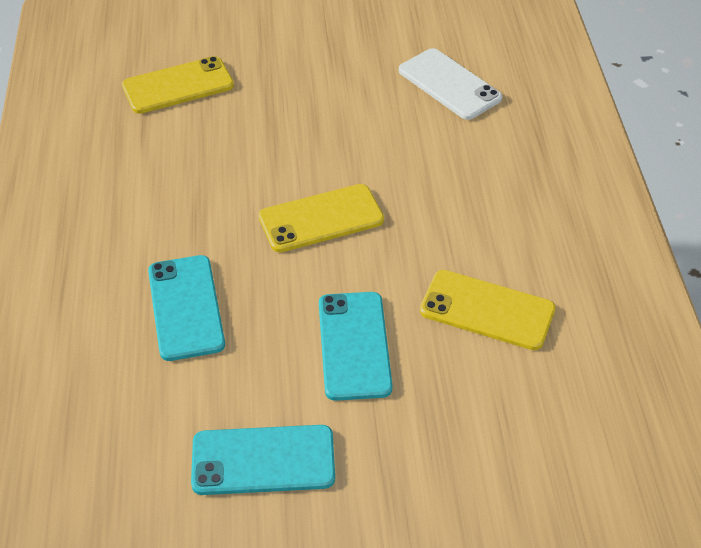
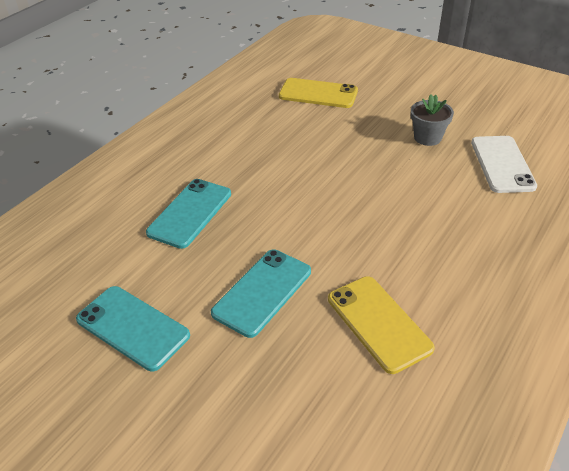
camera: 40 degrees right, 5 degrees down
(321, 218) = (324, 204): yellow phone -> none
(351, 87) = (427, 137): none -> grey flower pot

